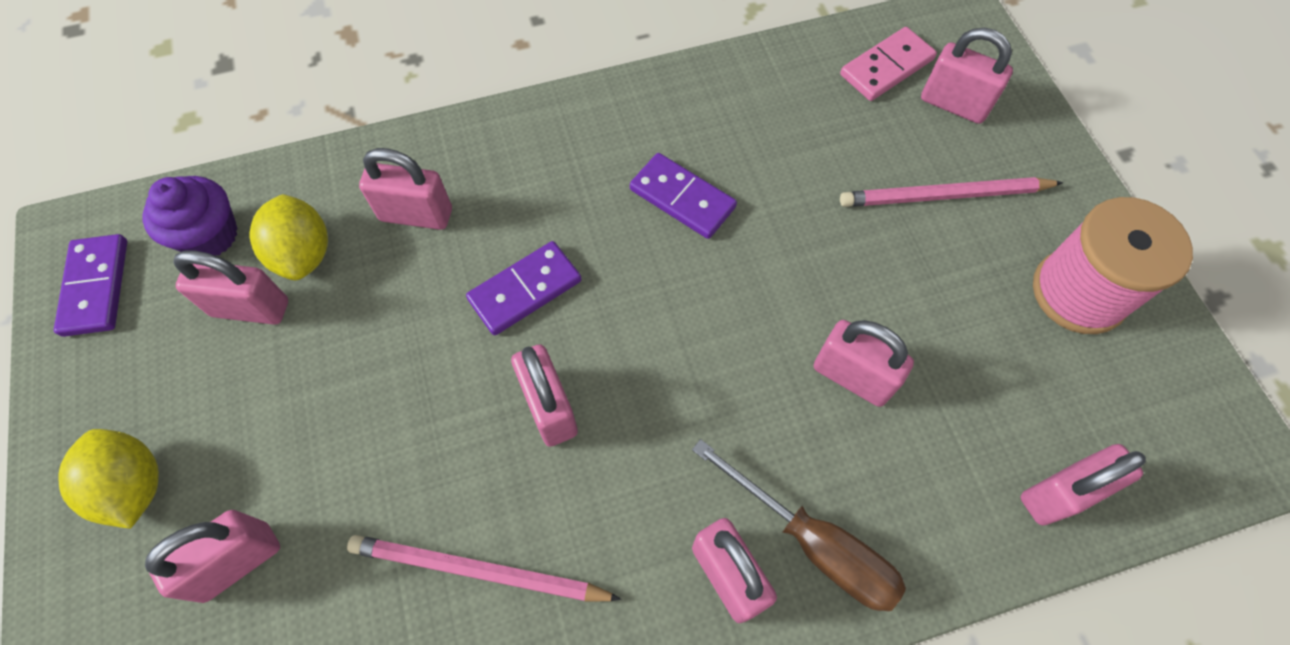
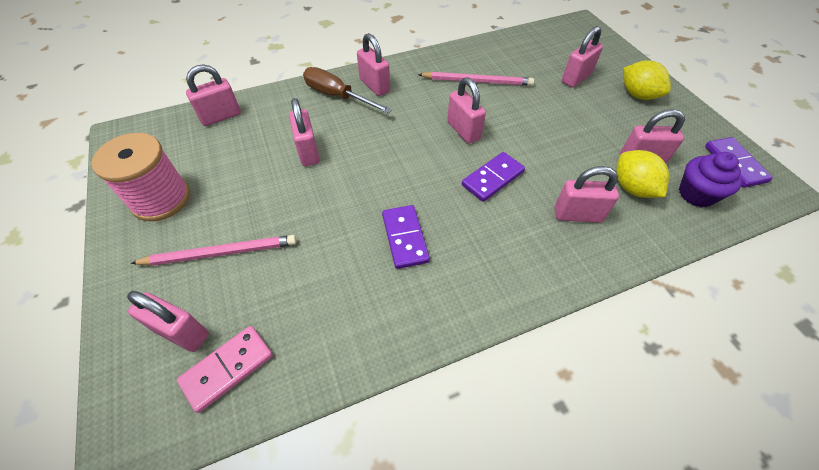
camera: 175 degrees right, 10 degrees down
(682, 198) = (404, 238): purple domino -> purple domino turned 45 degrees clockwise
(852, 377) = (308, 152): pink padlock -> pink padlock turned 45 degrees clockwise

